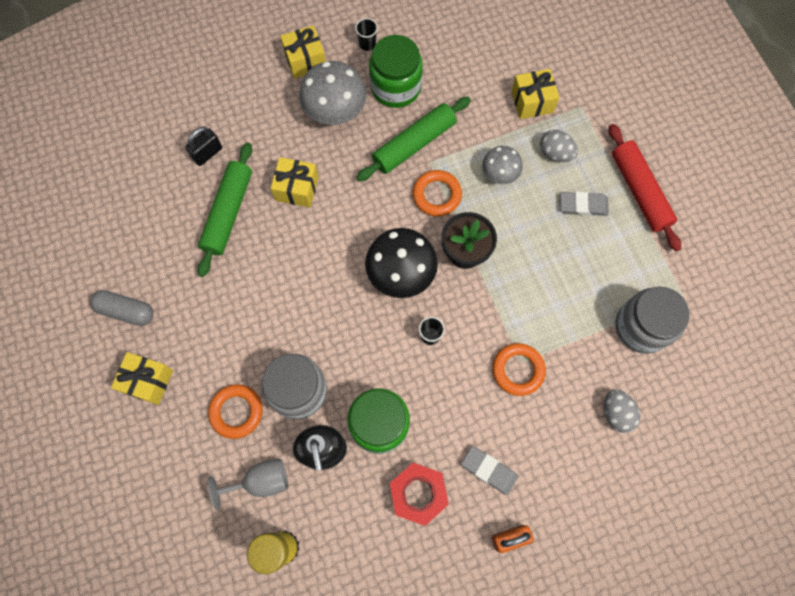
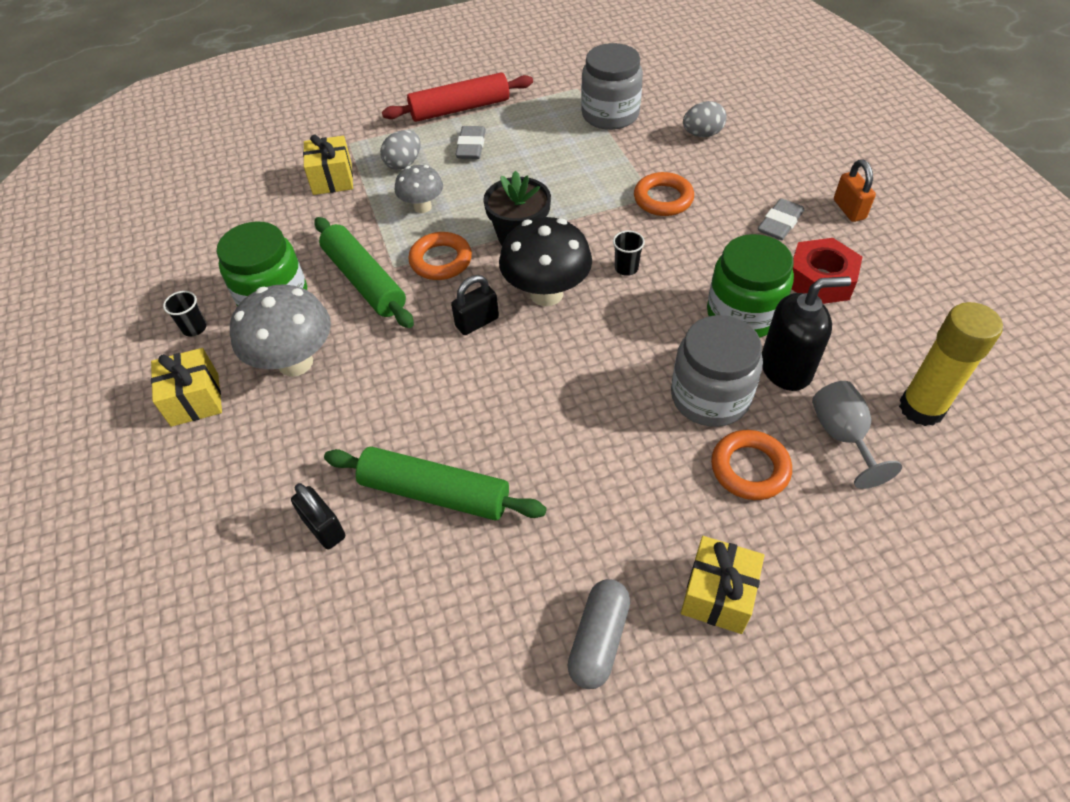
camera: 85 degrees left, 20 degrees down
(297, 188) = (408, 405): yellow gift -> none
(372, 226) = (477, 322): none -> black padlock

